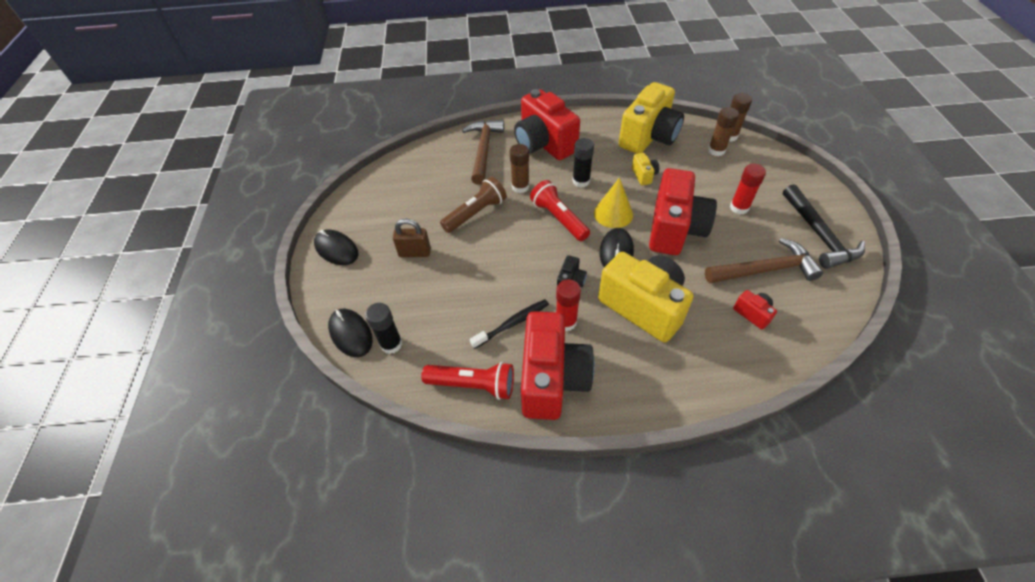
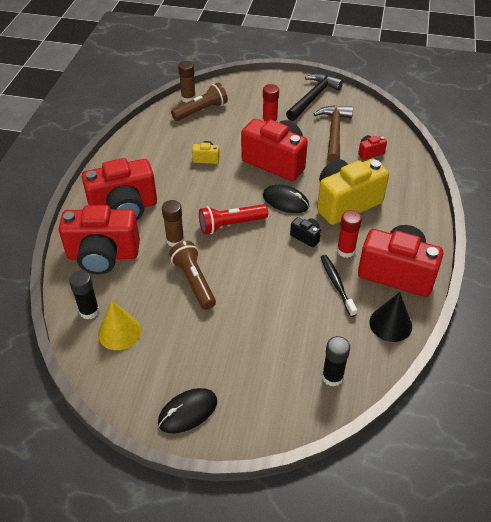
camera: 75 degrees left, 5 degrees down
(351, 334) = (310, 410): black mouse -> none
(415, 253) = (225, 340): brown padlock -> none
(473, 385) = (390, 324): red flashlight -> black cone
(483, 150) = (103, 255): brown hammer -> red camera
(581, 181) = (191, 198): black glue stick -> black glue stick (89, 311)
(613, 213) = (242, 190): yellow cone -> yellow cone (119, 332)
(648, 137) = (160, 140): yellow camera -> none
(716, 150) = (201, 111): brown glue stick -> brown flashlight
(819, 234) = (313, 98): black hammer -> black hammer turned 60 degrees counterclockwise

